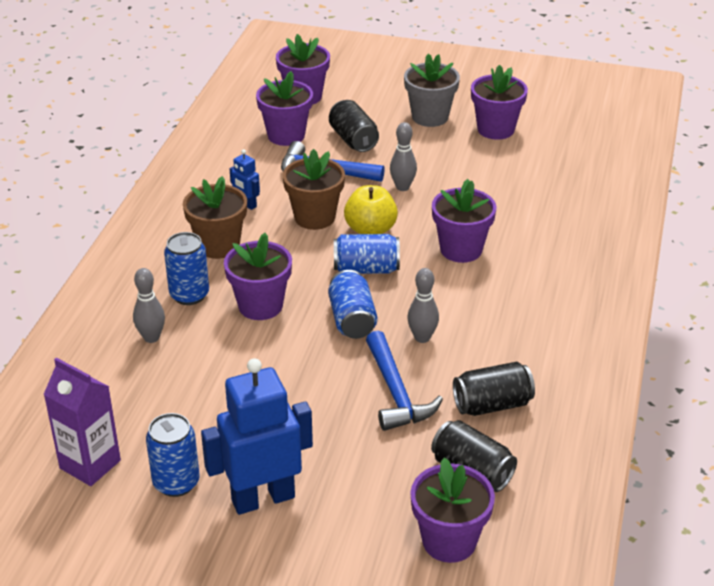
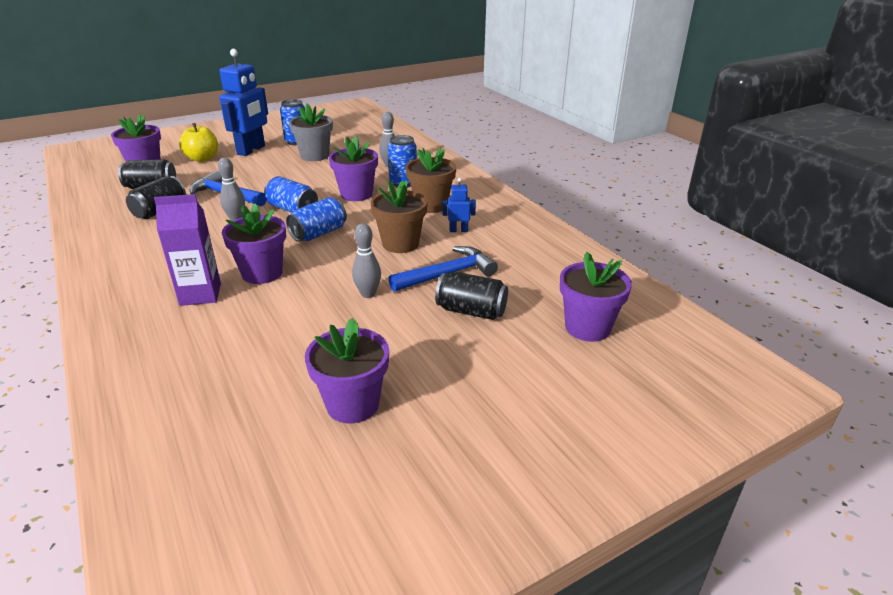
camera: 135 degrees right, 5 degrees down
(90, 464) = (341, 134): purple carton -> purple carton (200, 294)
(286, 135) = (527, 285): purple flower pot -> none
(370, 230) = (349, 255): yellow apple -> yellow apple (202, 159)
(430, 117) = (442, 377): grey flower pot -> grey flower pot (315, 156)

